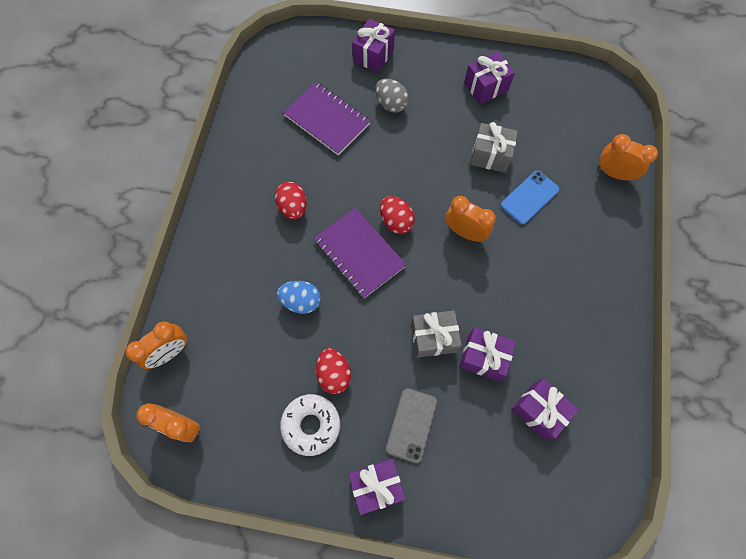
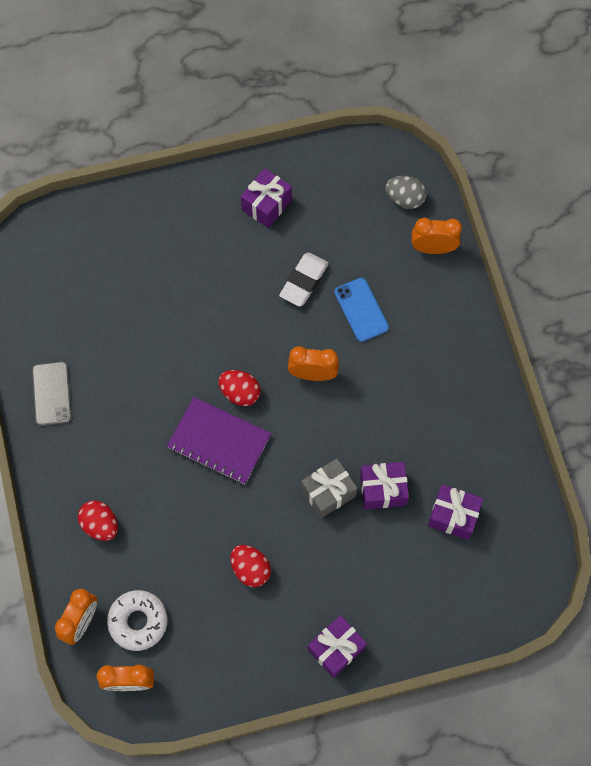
camera: 25 degrees left, 0 degrees up
(293, 207) = (128, 424): red egg -> red egg (100, 524)
(301, 301) = (185, 515): blue egg -> none
(311, 425) = (252, 625): white donut -> white donut (138, 621)
(327, 120) = (116, 313): purple notebook -> none
(373, 55) = (130, 217): purple gift -> none
(391, 104) = (176, 267): grey egg -> grey egg (405, 199)
(411, 425) = (344, 581): grey phone -> grey phone (52, 394)
(490, 156) = (303, 281): grey gift -> white eraser
(529, 197) = (361, 310): blue phone -> blue phone turned 45 degrees counterclockwise

